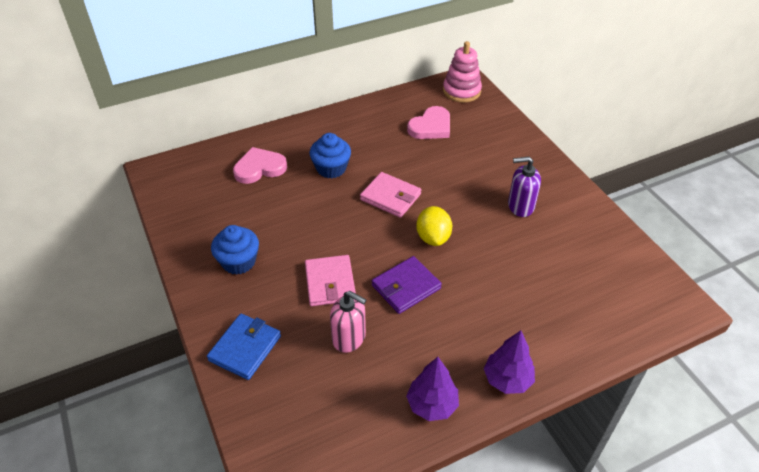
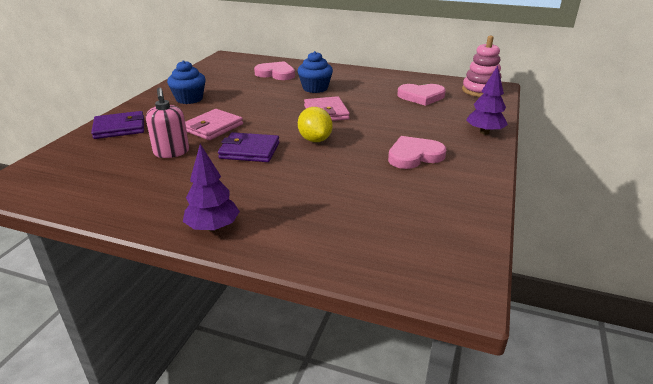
camera: 45 degrees right, 15 degrees down
(245, 348) = (119, 128): blue wallet -> purple wallet
(432, 405) = (144, 206): purple tree -> purple tree (484, 132)
(433, 237) = (315, 140): yellow lemon -> yellow lemon turned 60 degrees counterclockwise
(520, 206) = (414, 156): purple soap dispenser -> pink heart

